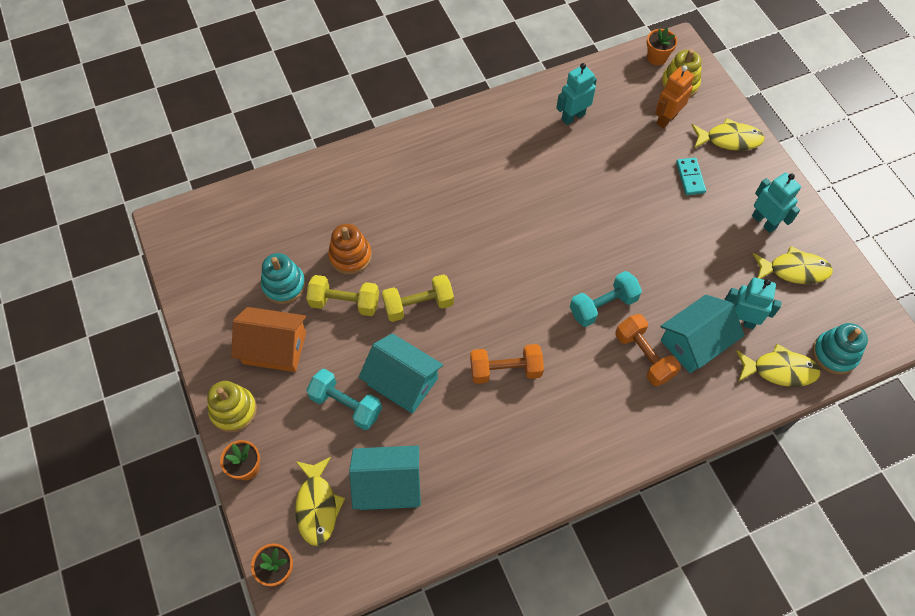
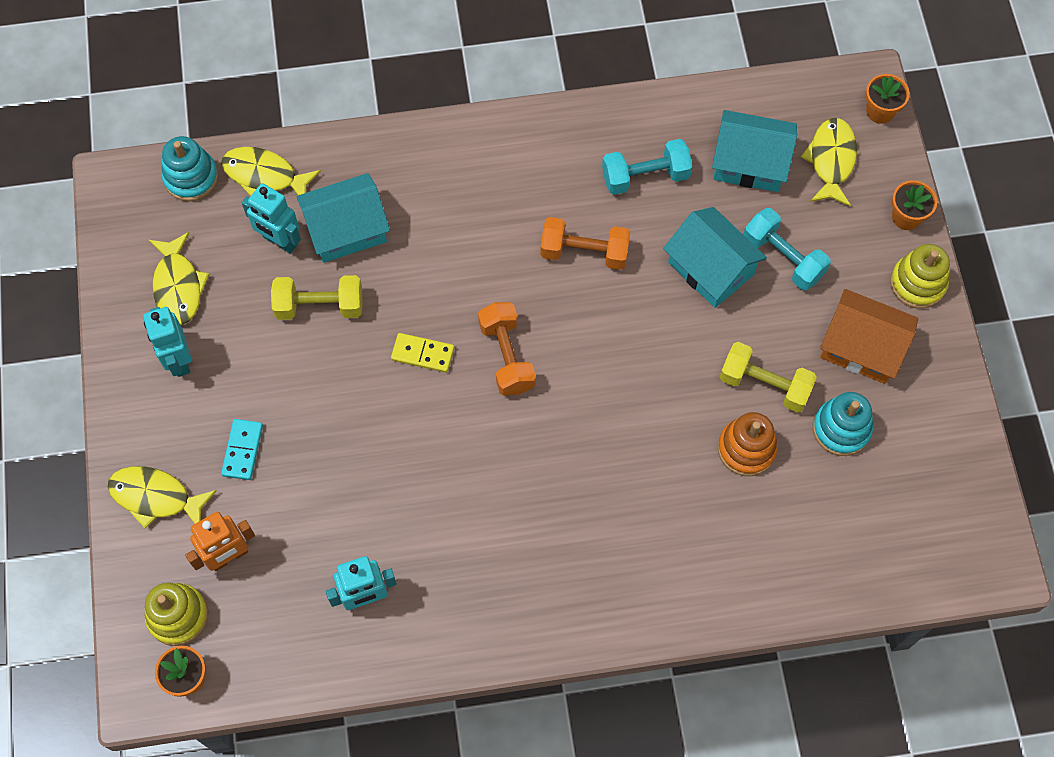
camera: 165 degrees left, 5 degrees up
(418, 305) = (670, 358): yellow dumbbell -> yellow dumbbell (319, 306)
(598, 265) = (423, 354): none -> yellow domino
(603, 306) = (438, 300): turquoise dumbbell -> turquoise dumbbell (645, 176)
(644, 356) = (414, 229): orange dumbbell -> orange dumbbell (506, 356)
(794, 270) = (178, 286): yellow fish -> yellow fish turned 120 degrees counterclockwise

